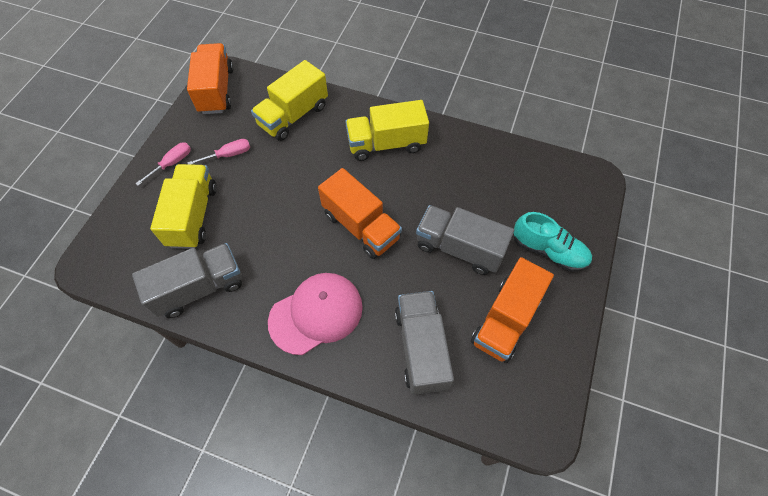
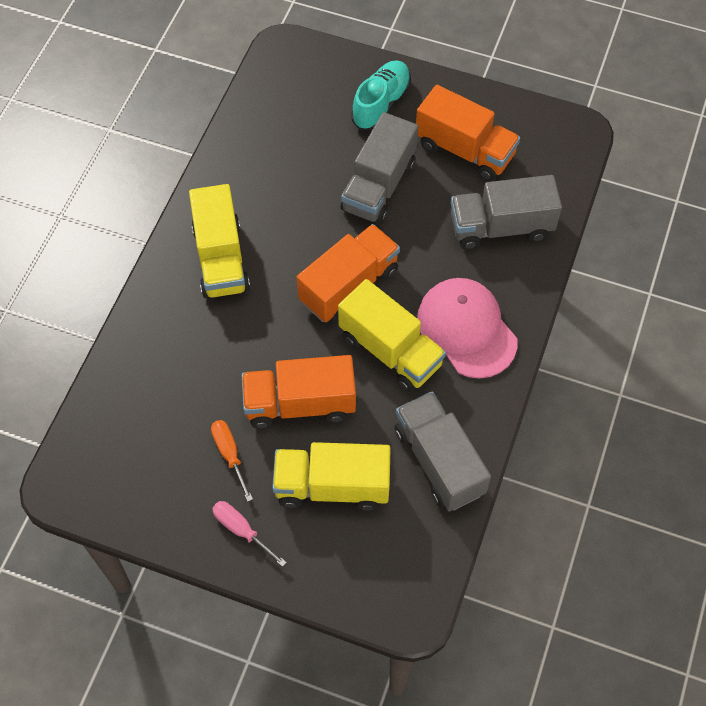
camera: 90 degrees left, 0 degrees up
(216, 90) = (100, 488): orange truck -> orange truck (300, 404)
(228, 155) = (230, 455): pink screwdriver -> orange screwdriver
(293, 115) = (161, 375): yellow truck -> yellow truck (390, 350)

